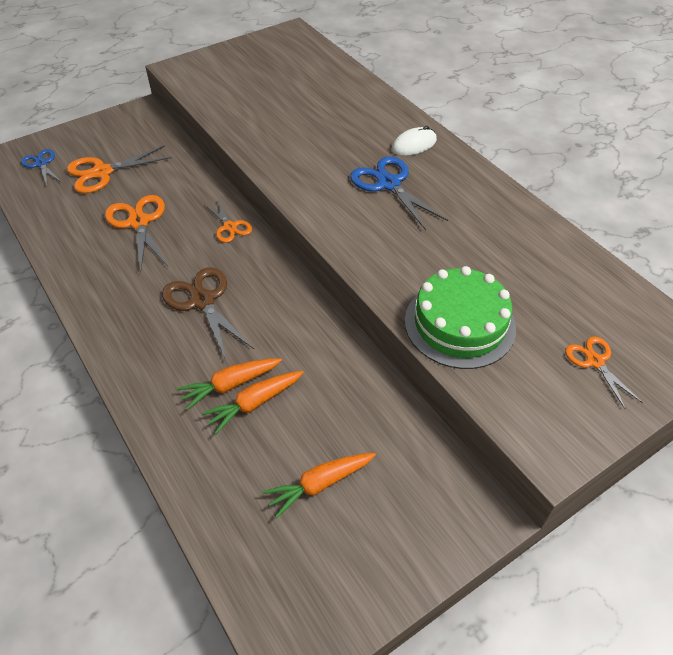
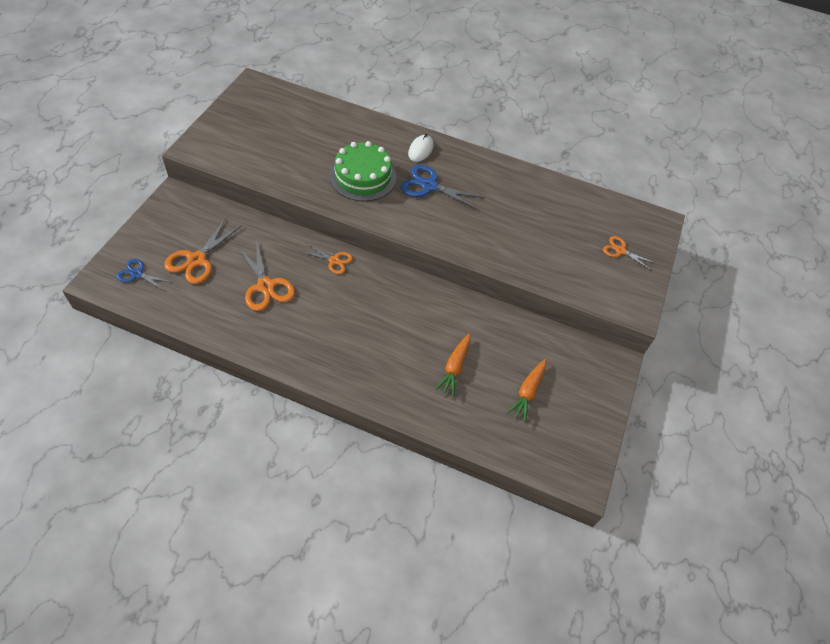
camera: 40 degrees left, 5 degrees up
(139, 222) = (265, 286): orange scissors -> orange scissors turned 150 degrees counterclockwise
(203, 301) = (364, 320): brown scissors -> none
(230, 385) = (431, 364): orange carrot -> none
(459, 324) = (541, 261): green cake -> green cake (363, 177)

